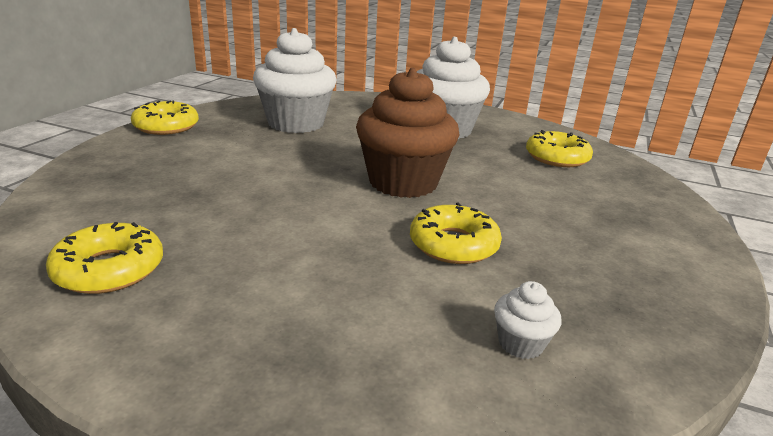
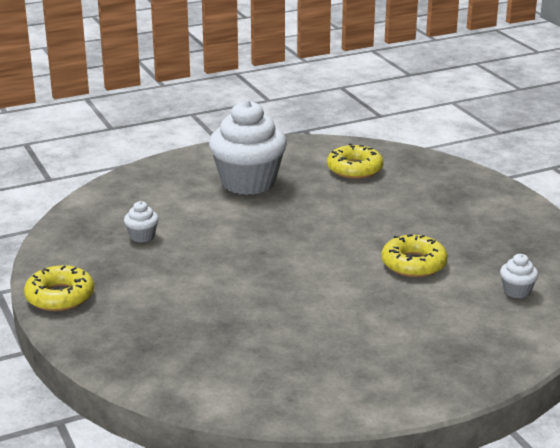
camera: 45 degrees left, 0 degrees up
(109, 269) = (301, 384): yellow donut -> none
(296, 123) = (142, 236): white cupcake -> white cupcake, size x0.41
(403, 182) = (315, 242): brown cupcake -> none

